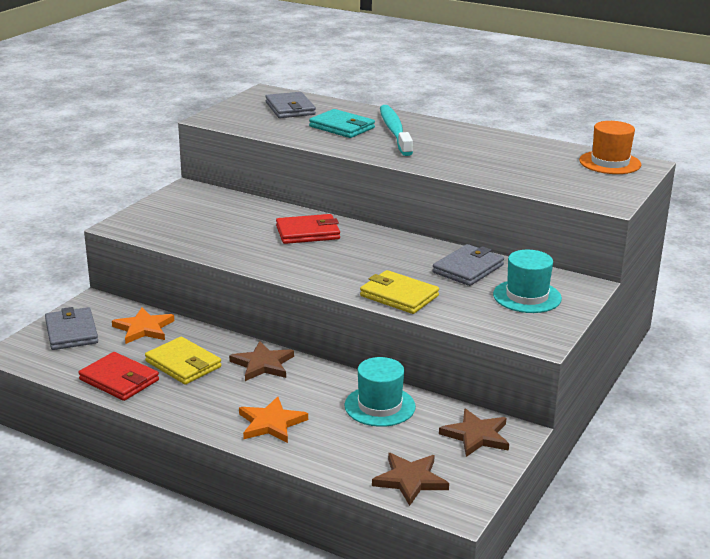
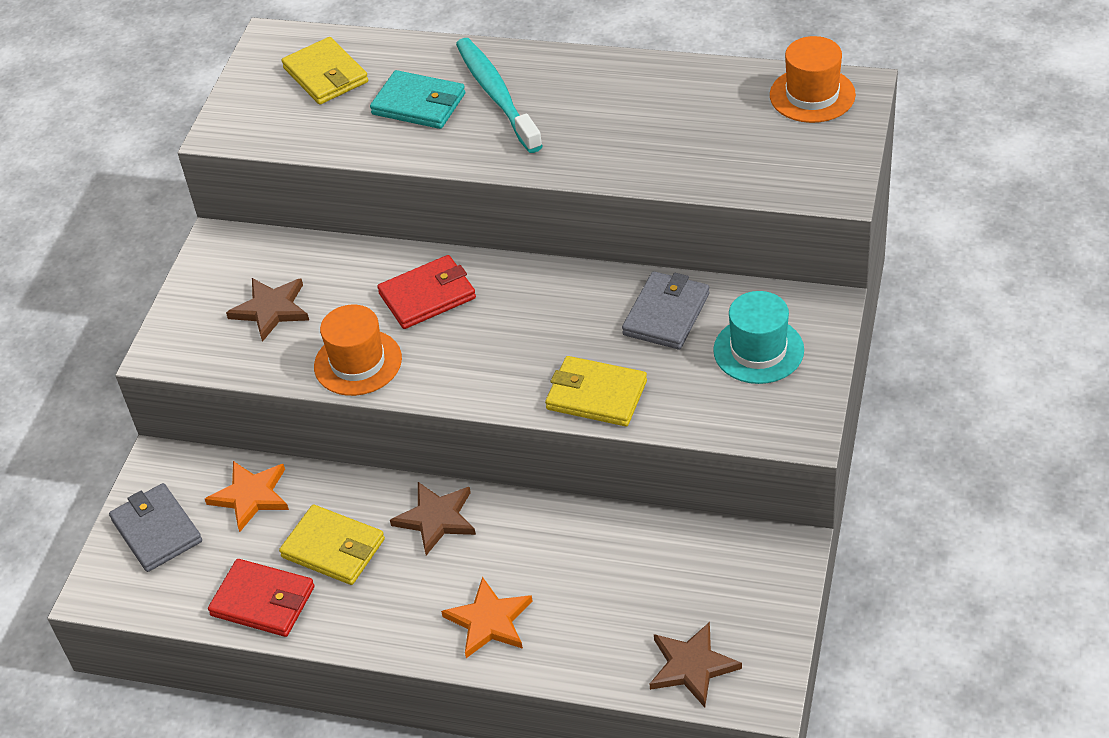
camera: 10 degrees left, 20 degrees up
(243, 252) = (358, 362): none -> orange hat
(290, 108) = (325, 75): grey wallet -> yellow wallet
(379, 406) = (612, 551): turquoise hat -> none
(476, 436) = (746, 568): brown star -> brown star (271, 310)

